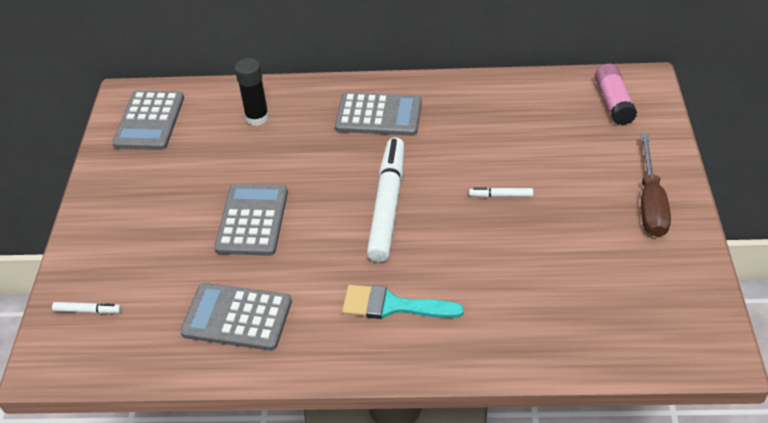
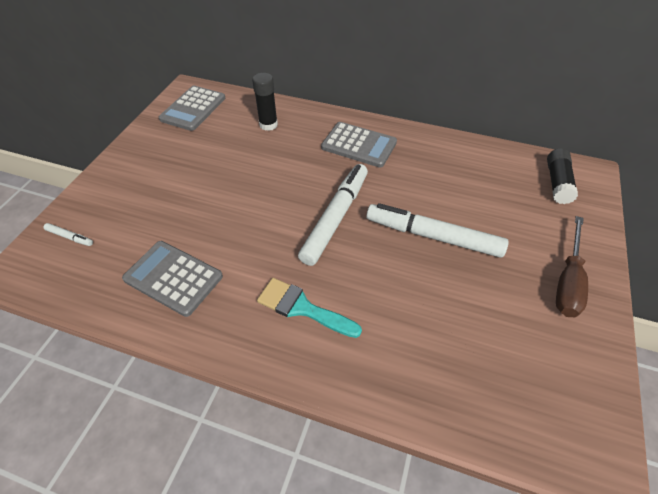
camera: 15 degrees right, 5 degrees up
(252, 220) = (226, 200): grey calculator -> none
(501, 196) = (433, 236): white marker -> white marker, size x2.45
(613, 102) = (557, 183): pink glue stick -> black glue stick

